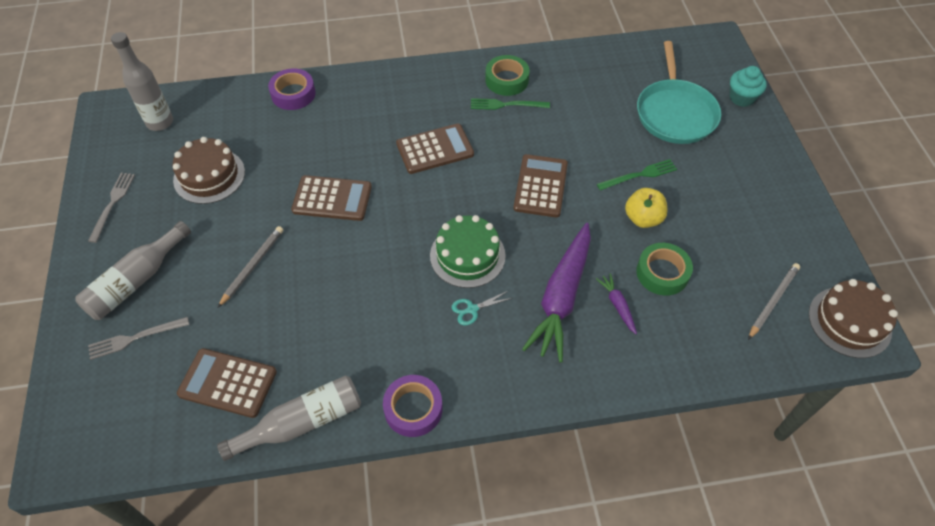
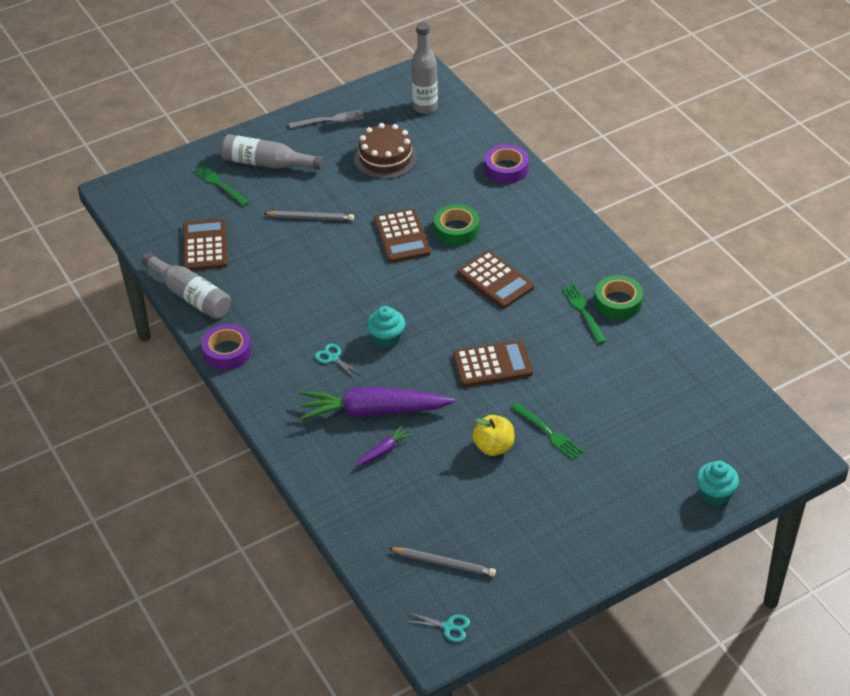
camera: 70 degrees right, 10 degrees down
(135, 338) = (220, 184): grey fork -> green fork
(467, 255) = (386, 339): green cake -> turquoise cupcake
(662, 273) = (435, 475): green tape -> green tape (456, 229)
(675, 113) = (654, 442): turquoise pan -> none
(849, 322) = (448, 627): brown cake -> turquoise scissors

